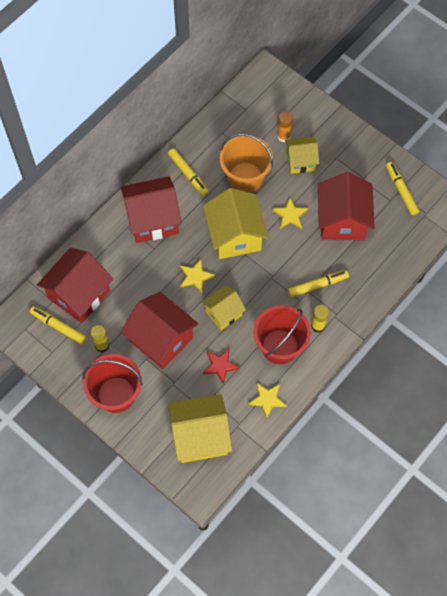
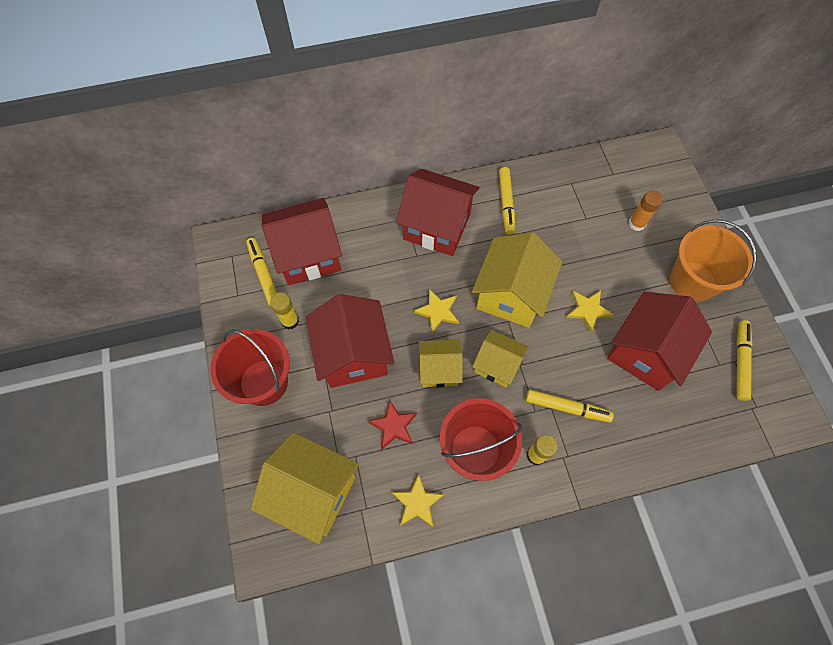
camera: 35 degrees right, 0 degrees up
(245, 178) = (564, 242): orange bucket -> orange bucket (692, 281)
(300, 161) = (639, 260): yellow house -> yellow house (497, 365)

